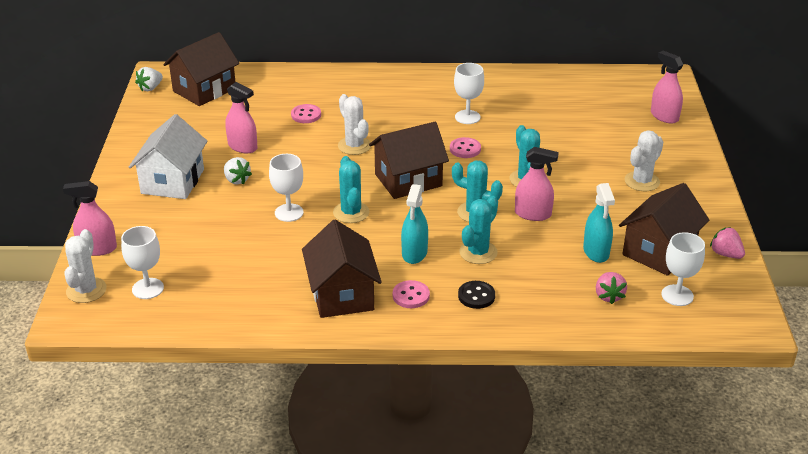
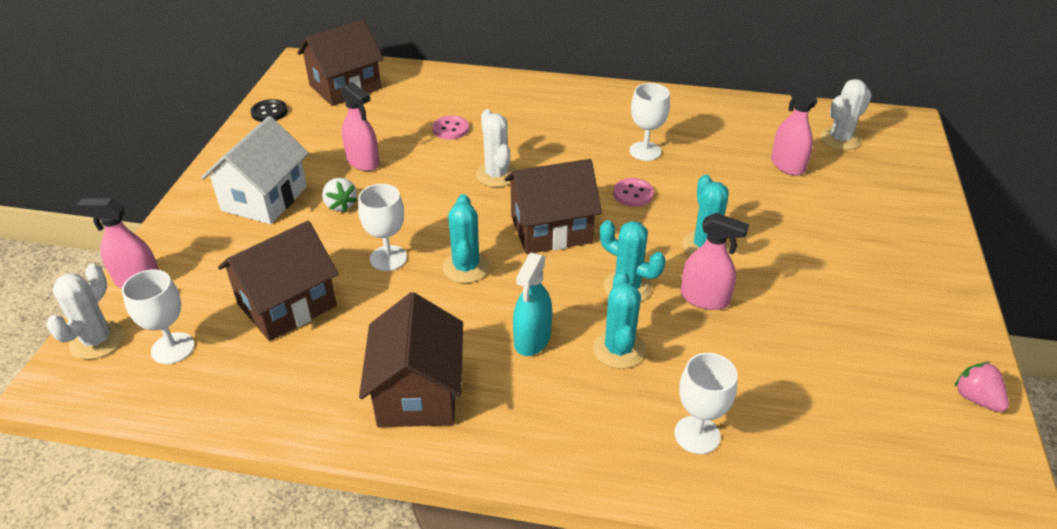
camera: 10 degrees right, 5 degrees up
(150, 88) = (286, 79): white strawberry -> none
(411, 296) = (510, 408): pink button -> none
(476, 296) = (601, 421): black button -> black button (269, 112)
(478, 252) = (618, 349): turquoise cactus -> turquoise cactus turned 45 degrees counterclockwise
(596, 252) = (784, 370): turquoise spray bottle -> none
(609, 296) = (794, 448): pink strawberry -> none
(642, 181) = (861, 266): white cactus -> white cactus (840, 139)
(659, 251) = (876, 381): brown house -> brown house (287, 305)
(664, 116) = (900, 175): pink spray bottle -> pink spray bottle (787, 165)
(677, 295) = (898, 462): white goblet -> white goblet (697, 435)

